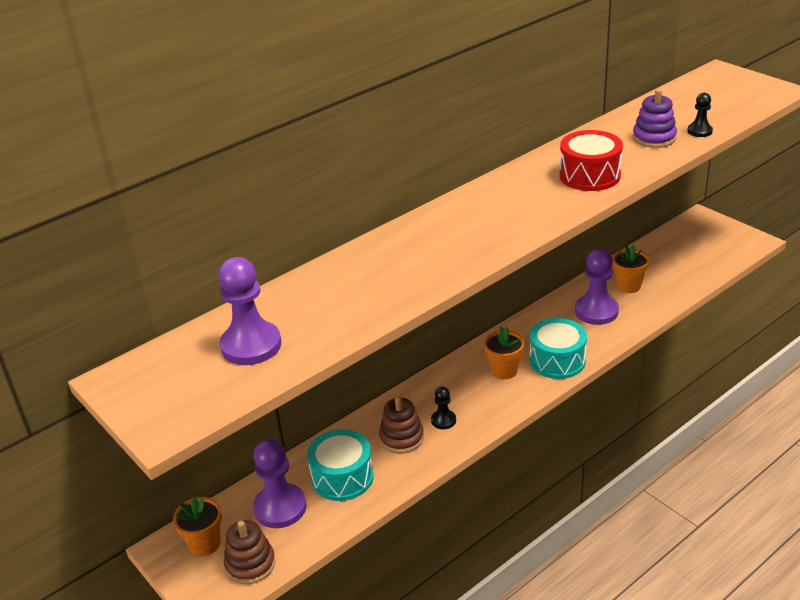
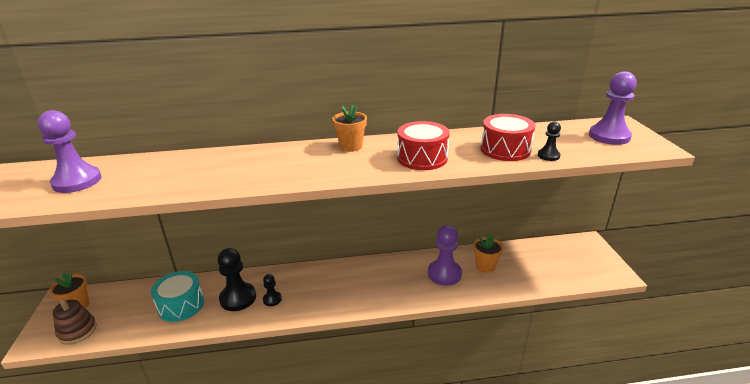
camera: 30 degrees right, 5 degrees down
(280, 508) = (132, 305): purple pawn -> purple pawn (609, 136)
(401, 438) = (238, 298): brown stacking toy -> black pawn
(504, 370) = (343, 285): orange flower pot -> orange flower pot (351, 146)
(557, 360) = (382, 295): turquoise drum -> none
(654, 138) = (505, 149): purple stacking toy -> red drum

